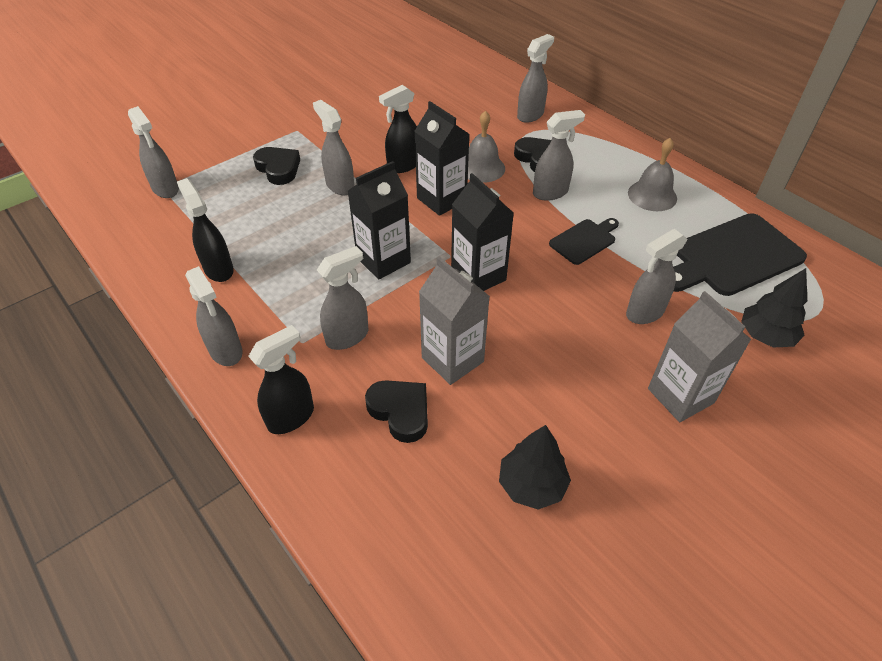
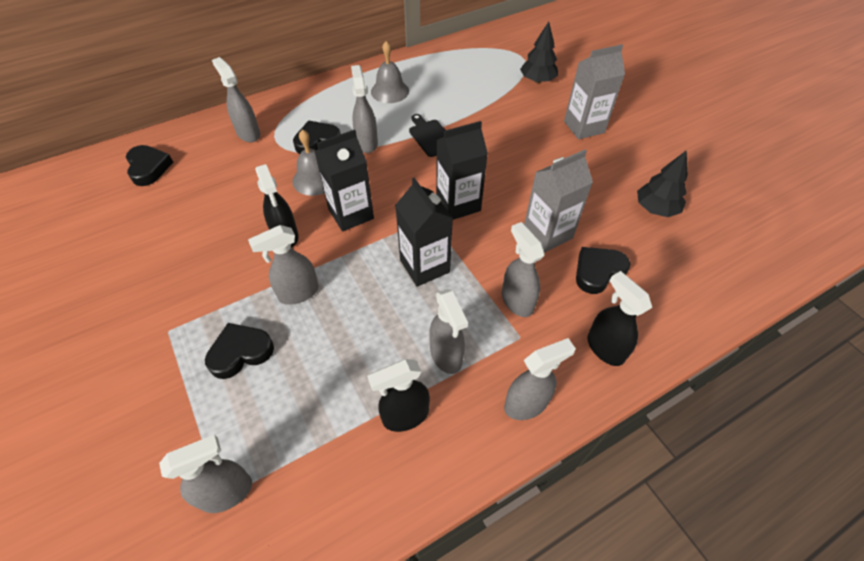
camera: 80 degrees left, 5 degrees up
(463, 76) = (149, 168): none -> black heart
(644, 313) = (511, 125): grey spray bottle -> grey spray bottle (446, 355)
(732, 257) = (465, 73): black cutting board -> none

